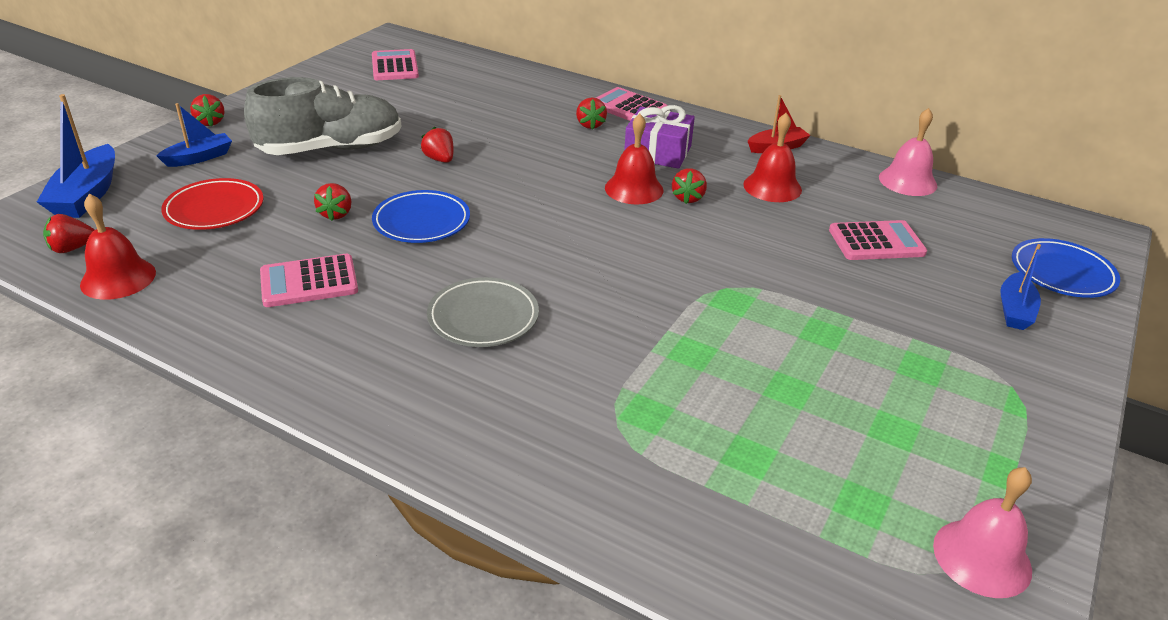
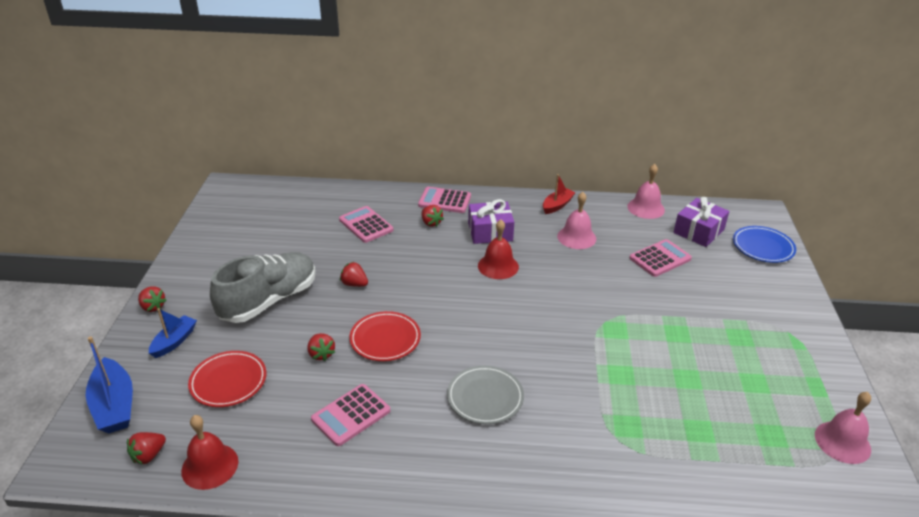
camera: 25 degrees left, 0 degrees up
(395, 66) = (252, 212): pink calculator -> pink calculator (366, 225)
(421, 221) = (385, 339): blue plate -> red plate
(688, 198) = (535, 262): red strawberry -> none
(772, 187) = (576, 237): red bell -> pink bell
(968, 227) = (698, 231): none -> purple gift
(1014, 310) = (757, 281): blue boat -> none

